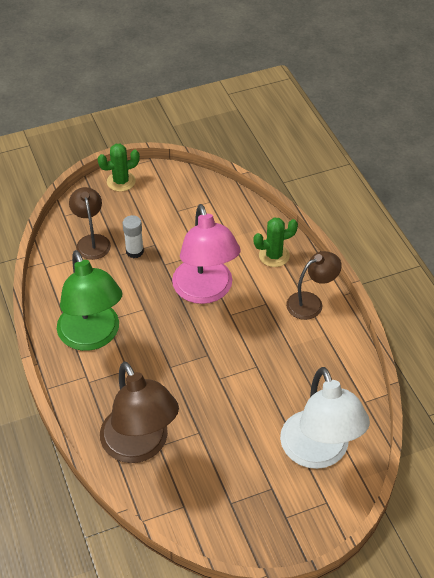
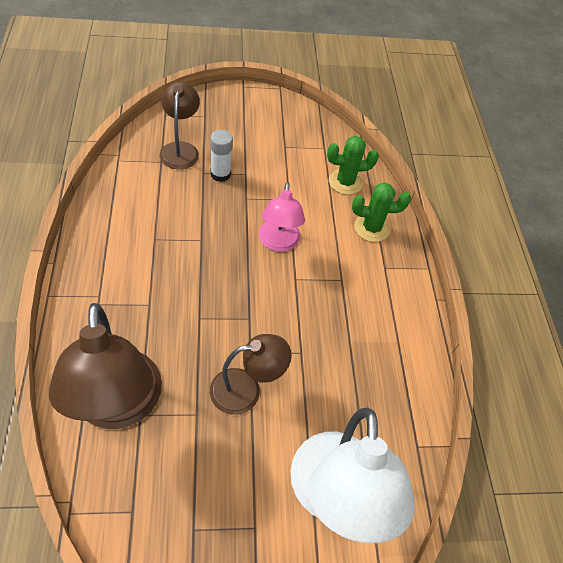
camera: 10 degrees right, 5 degrees up
(92, 337) = (129, 252): green lamp -> none
(121, 181) = (240, 99): green cactus -> green cactus (345, 182)
(205, 291) = (278, 243): pink lamp -> pink lamp, size x0.59
(311, 302) = (395, 296): brown lamp -> brown lamp (246, 390)

